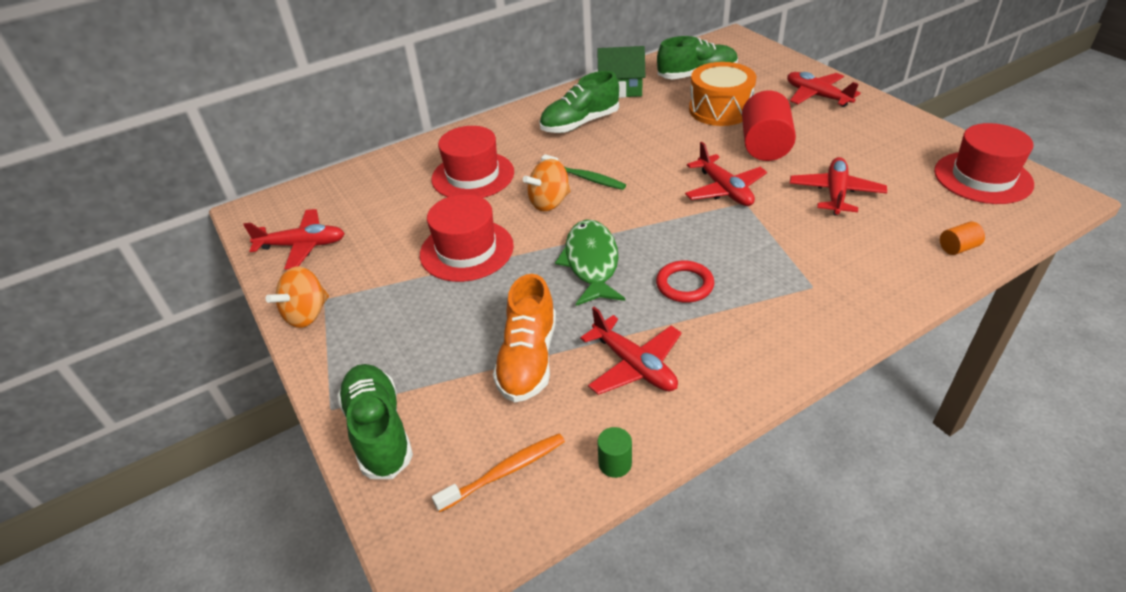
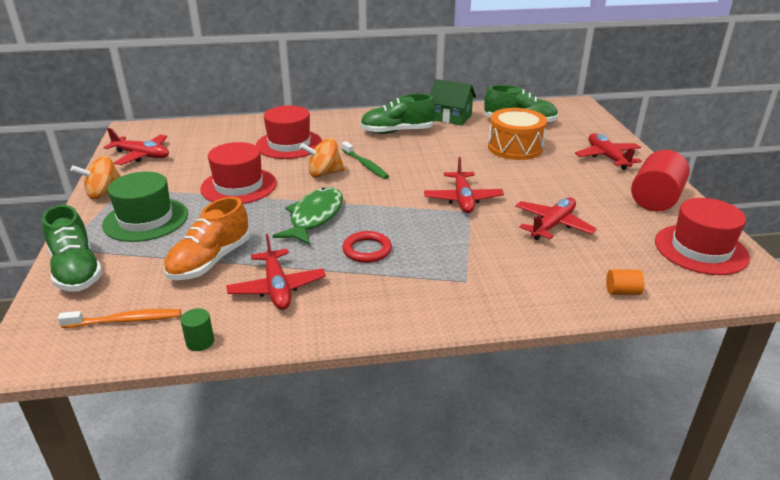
camera: 20 degrees right, 10 degrees down
(379, 431) = (76, 270): green shoe -> green shoe turned 150 degrees clockwise
(397, 332) = (146, 219): none -> green hat
(764, 146) = (526, 179): red cylinder -> red cylinder (655, 199)

